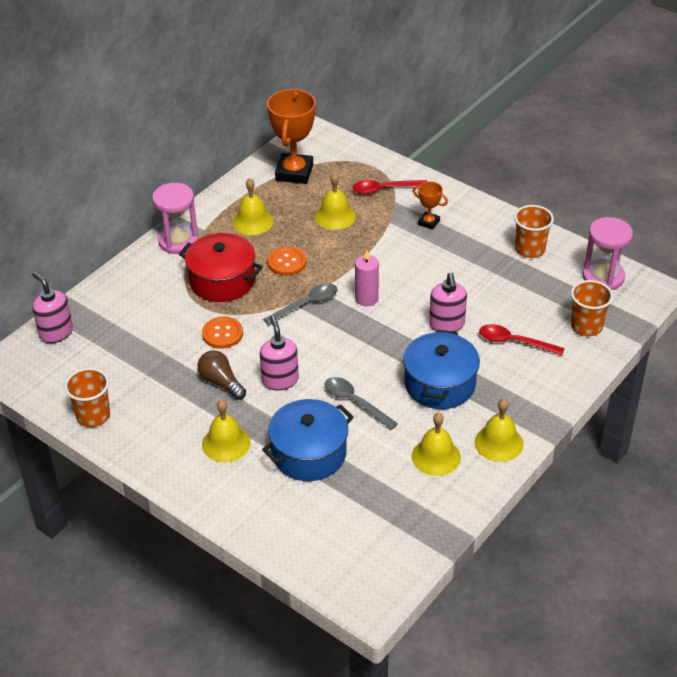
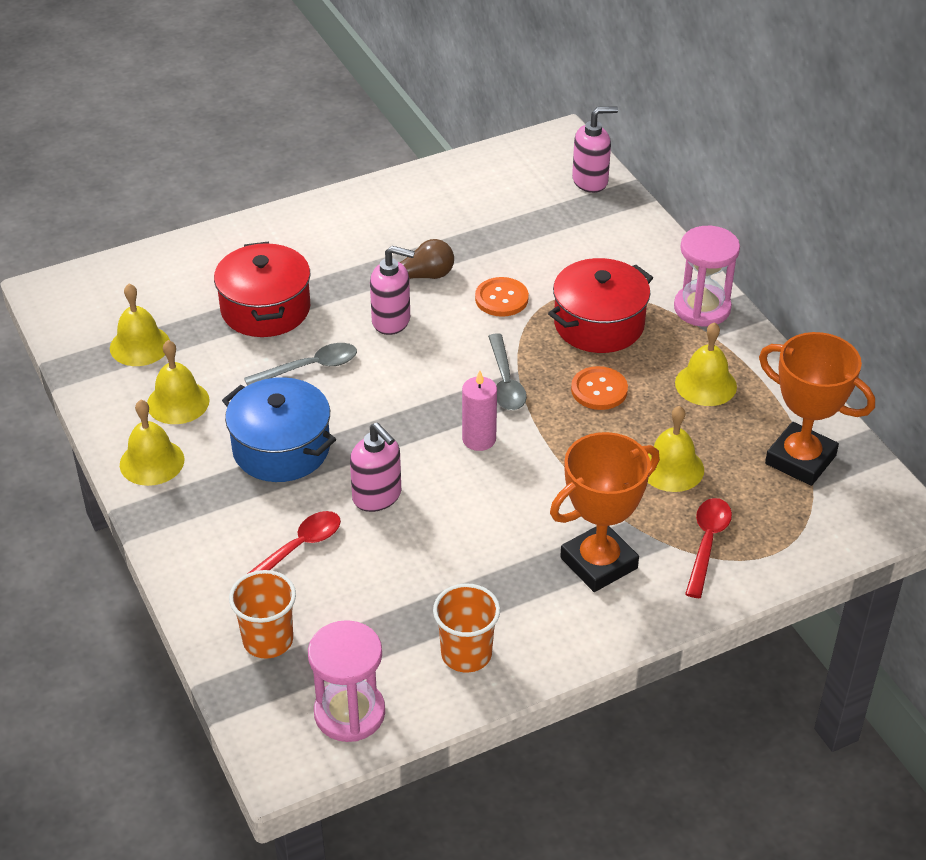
camera: 115 degrees right, 0 degrees up
(93, 416) = (441, 180): orange cup -> none
(226, 443) = (329, 256): yellow bell -> yellow bell (140, 345)
(309, 453) = (265, 309): blue pot -> red pot
(428, 222) = (598, 563): orange trophy -> orange trophy, size x2.05
(446, 324) = (377, 496): pink soap dispenser -> pink soap dispenser turned 150 degrees counterclockwise

